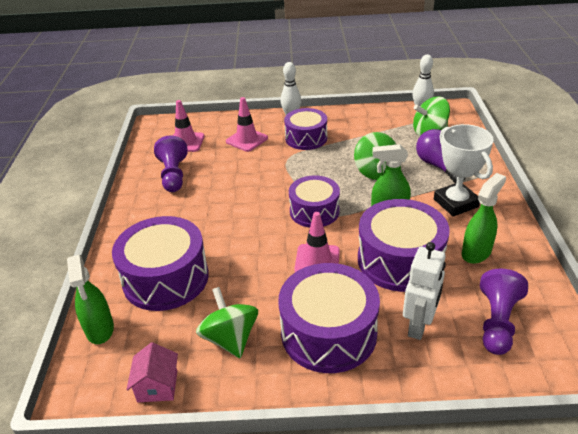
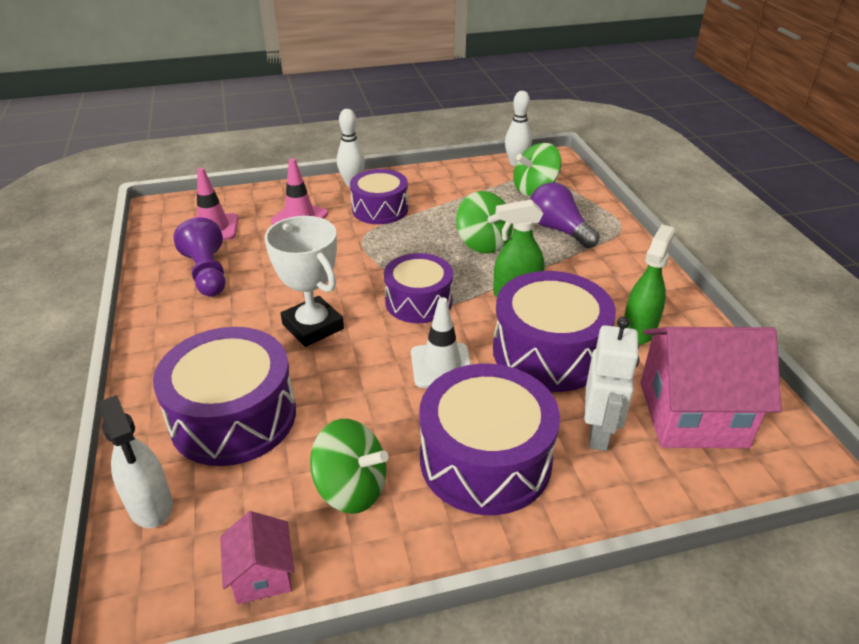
camera: 15 degrees left, 0 degrees up
(100, 329) = (150, 505): green spray bottle -> white spray bottle
(230, 339) = (351, 488): green spinning top -> green spinning top turned 150 degrees clockwise
(317, 260) = (441, 365): pink traffic cone -> white traffic cone
(455, 203) = (594, 272): white trophy -> white trophy (313, 326)
(497, 322) = (692, 414): purple pawn -> pink house

